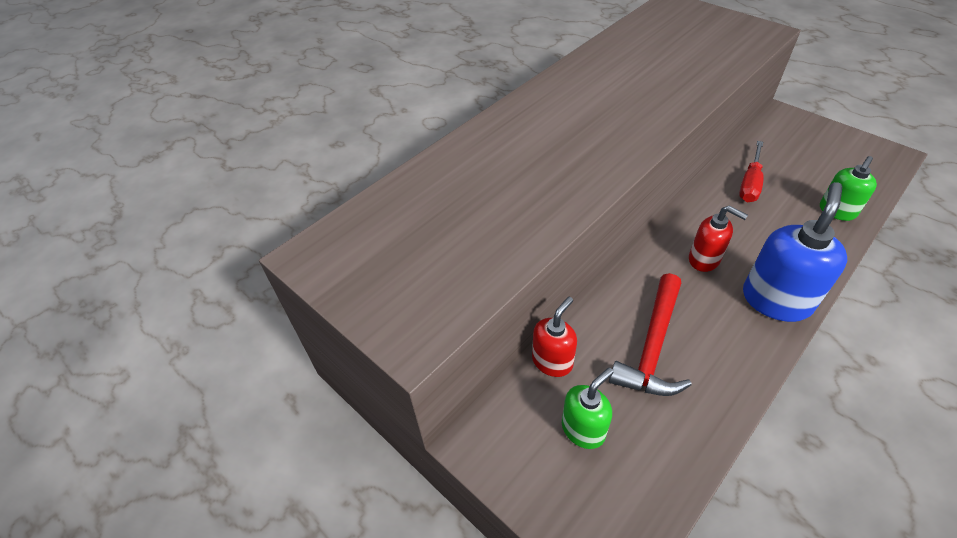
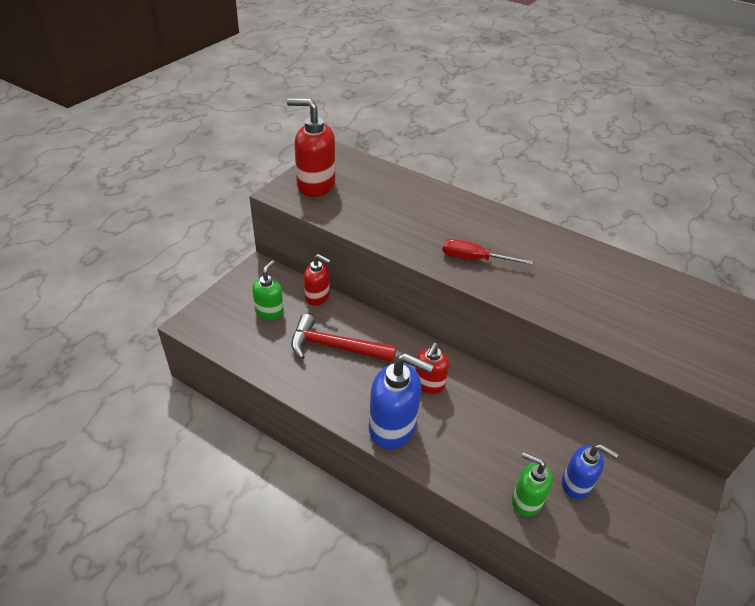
camera: 75 degrees right, 5 degrees down
(401, 288) = (315, 185): none -> red soap dispenser
(583, 429) = (269, 311): green soap dispenser -> green soap dispenser turned 105 degrees counterclockwise
(750, 183) = (545, 431): red screwdriver -> red screwdriver (474, 259)
(806, 176) = (576, 484): none -> blue soap dispenser

